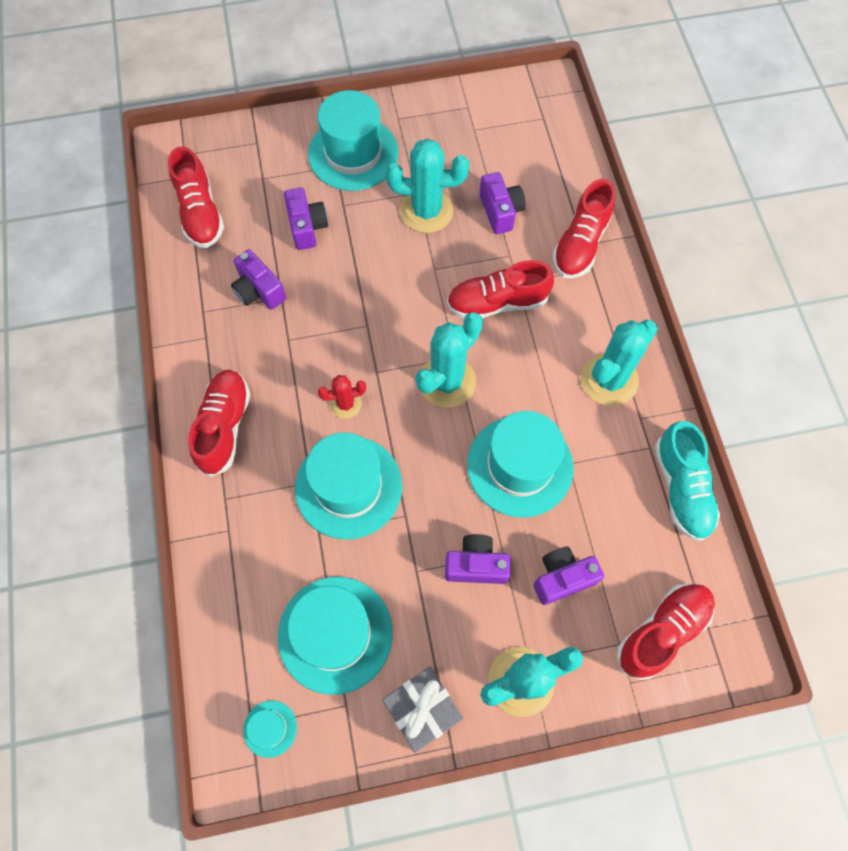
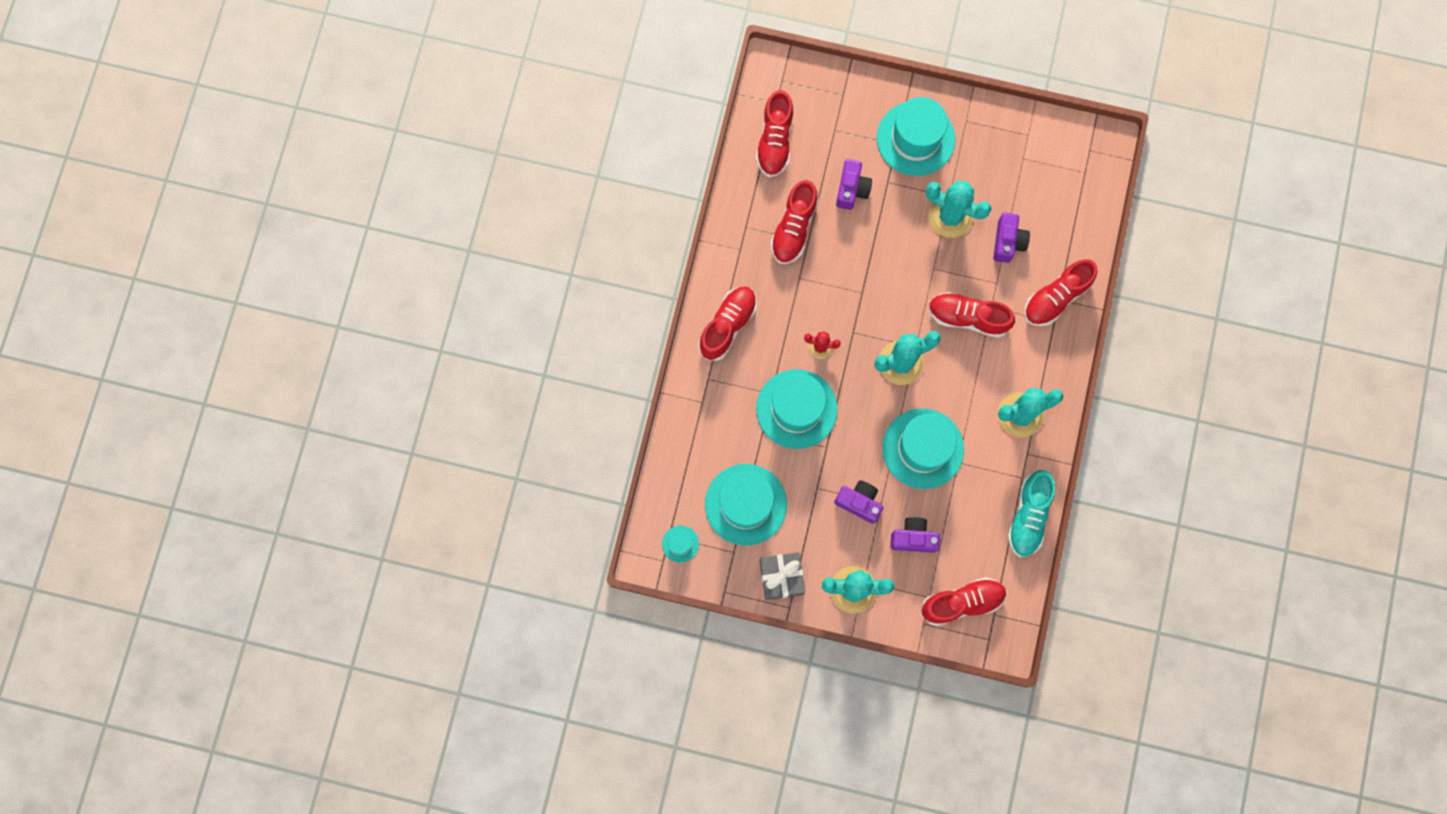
camera: 25 degrees right, 10 degrees up
(259, 291) = (794, 228): purple camera -> red shoe

